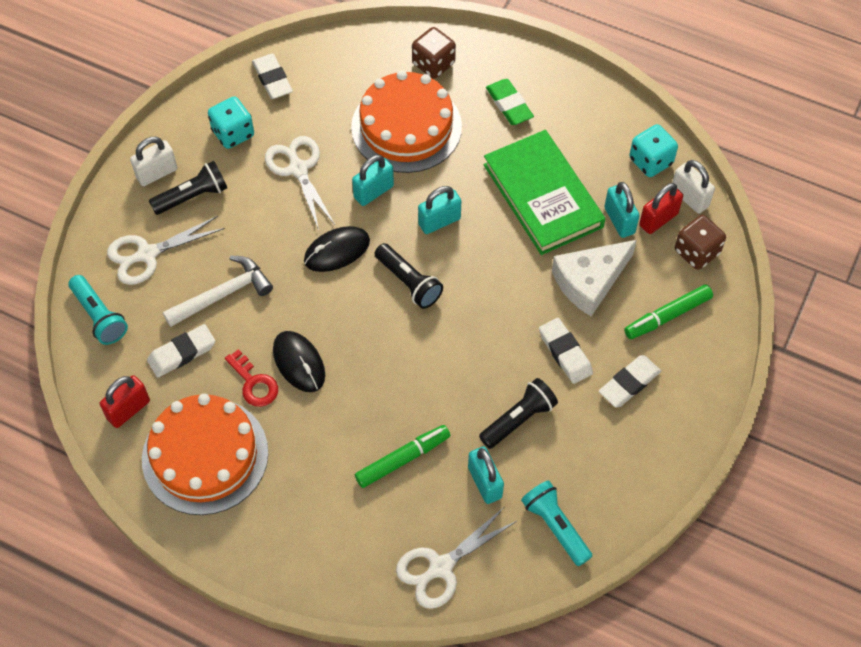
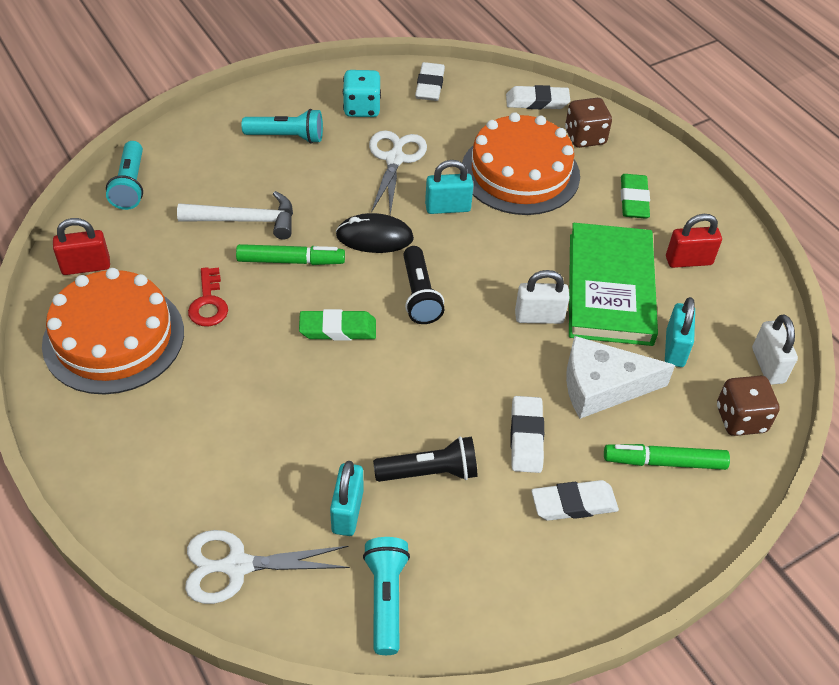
camera: 30 degrees right, 10 degrees down
(147, 254) = (211, 160): white scissors -> none
(157, 173) = (273, 107): white padlock -> white padlock (539, 317)
(182, 353) = (170, 247): white eraser -> white eraser (537, 101)
(193, 196) = (287, 137): black flashlight -> turquoise flashlight
(299, 362) = (262, 308): black mouse -> none
(370, 347) = (338, 329): none -> green eraser
(403, 459) = (285, 443): green marker -> green marker (291, 261)
(439, 221) = (490, 260): turquoise padlock -> none
(650, 161) = (747, 313): turquoise dice -> none
(658, 219) = (718, 368): red padlock -> red padlock (688, 261)

